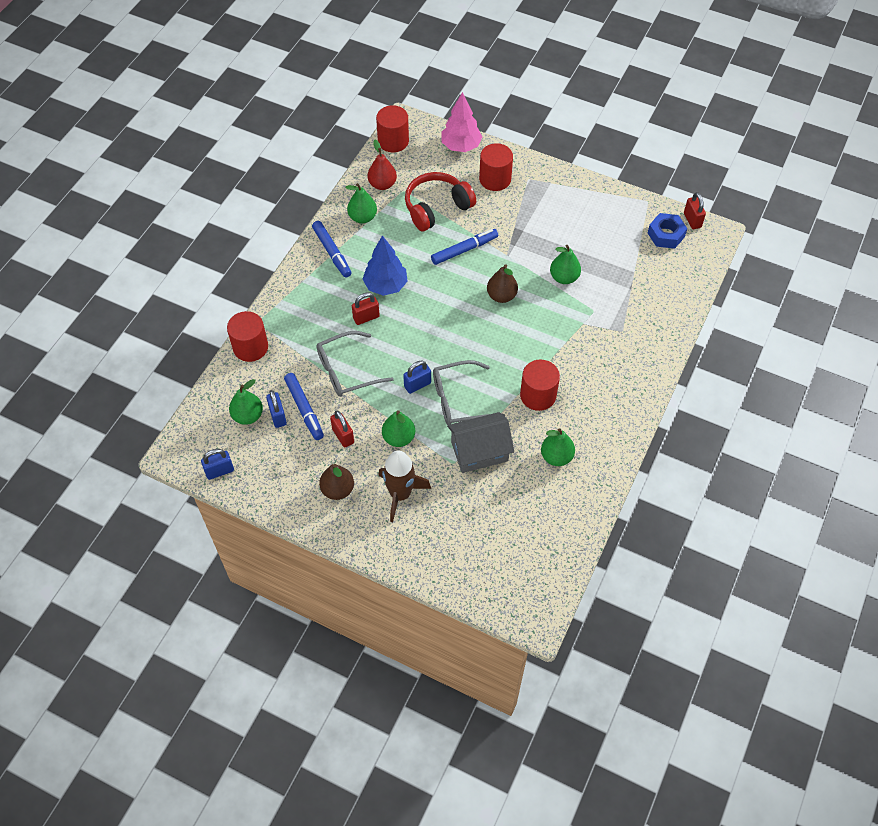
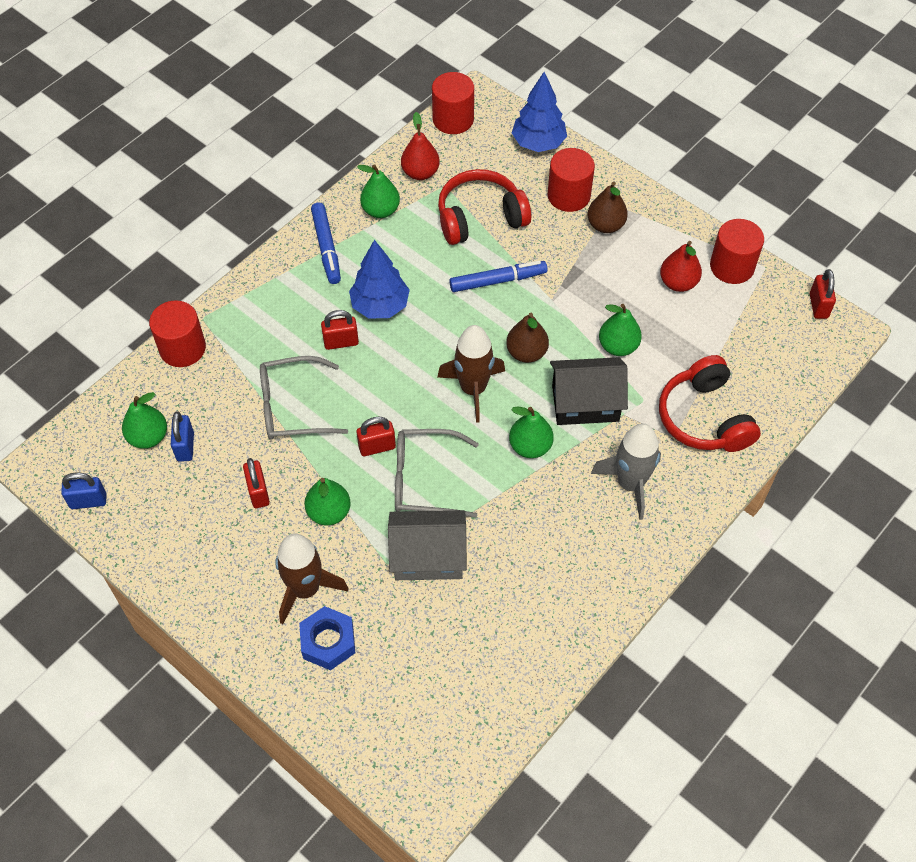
camera: 15 degrees right, 0 degrees up
(304, 409) = (221, 445): blue marker -> none
(337, 489) = (227, 562): brown pear -> brown pear (605, 225)
(417, 385) = (377, 447): blue padlock -> red padlock
(461, 146) = (538, 143): pink tree -> blue tree
(472, 329) = (473, 389): none -> brown rocket
(538, 395) = (531, 498): red cylinder -> red cylinder (732, 266)
(554, 321) = (585, 403): none -> black house
(556, 456) = (528, 589): green pear -> green pear (530, 446)
(591, 225) = (678, 283): none -> red pear
(603, 369) = (630, 484): none -> grey rocket
(639, 313) = (704, 418): none -> red headphones
(666, 235) = (776, 318): blue nut -> blue nut (328, 642)

